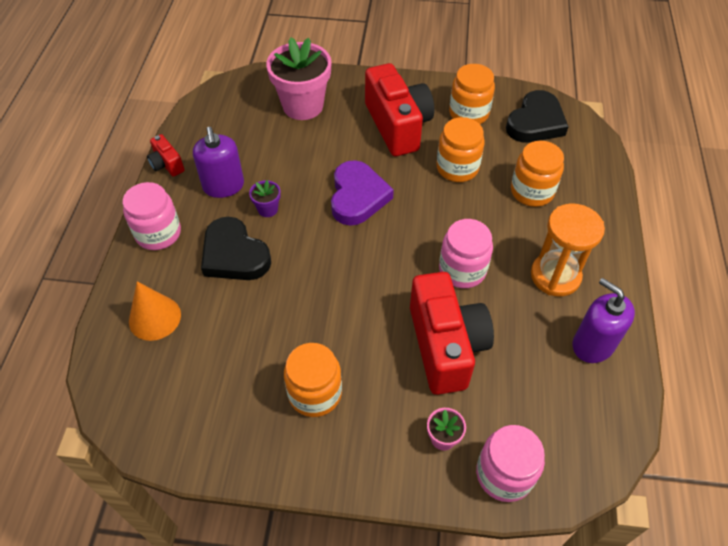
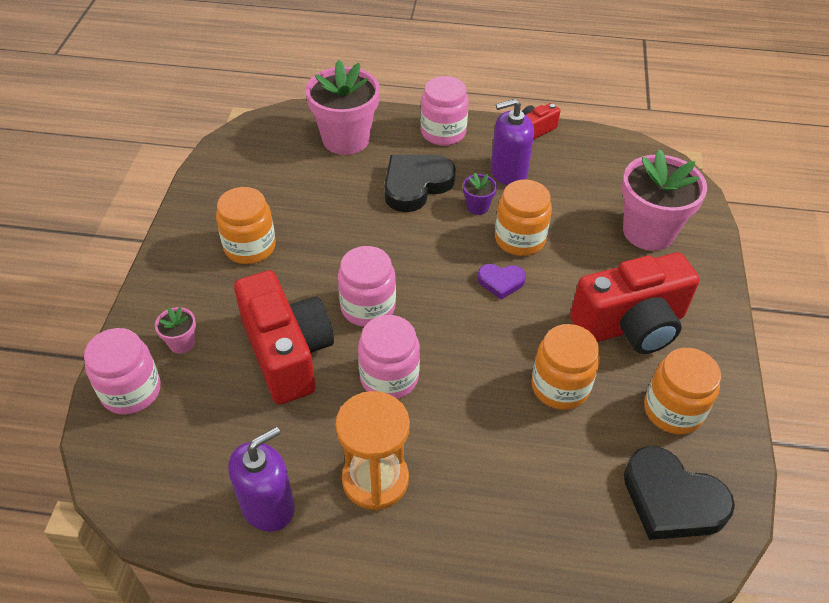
camera: 90 degrees right, 5 degrees down
(155, 318) = (346, 139): orange cone -> pink flower pot
(357, 196) = (501, 282): purple heart -> purple heart, size x0.54
(389, 287) = (368, 307): none -> pink jar
(445, 345) = (287, 353): red camera -> red camera turned 105 degrees counterclockwise
(532, 191) = (524, 473): orange jar -> orange jar (519, 239)

